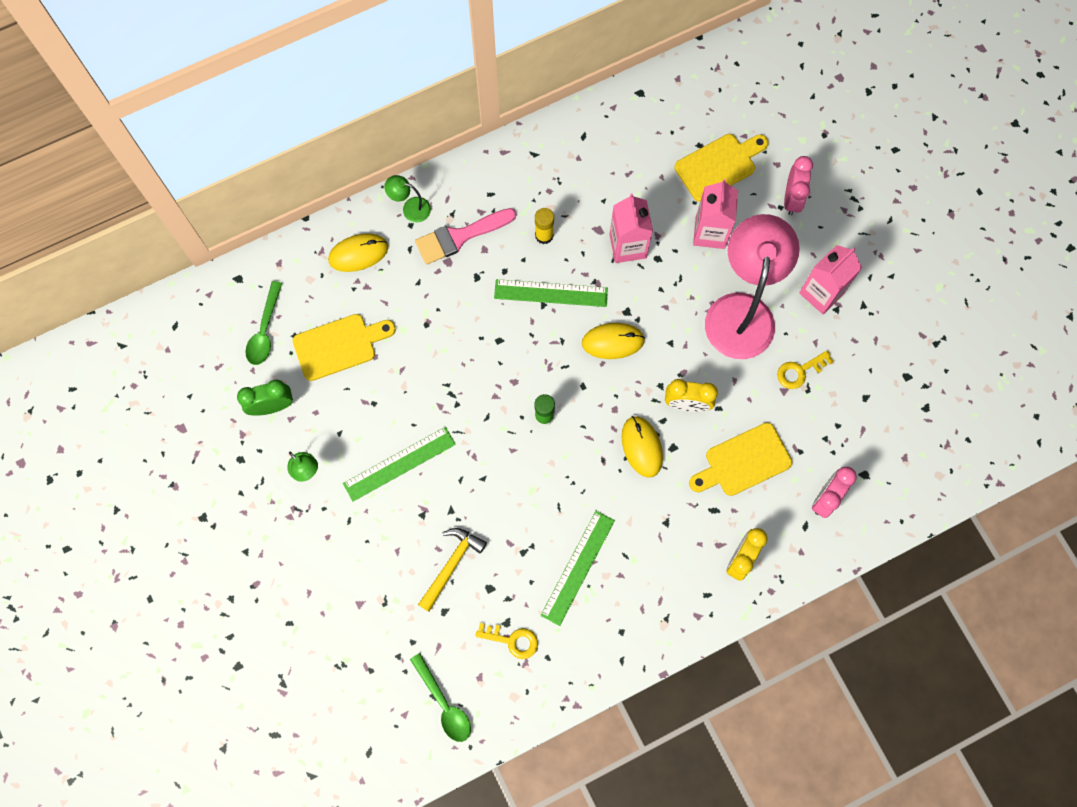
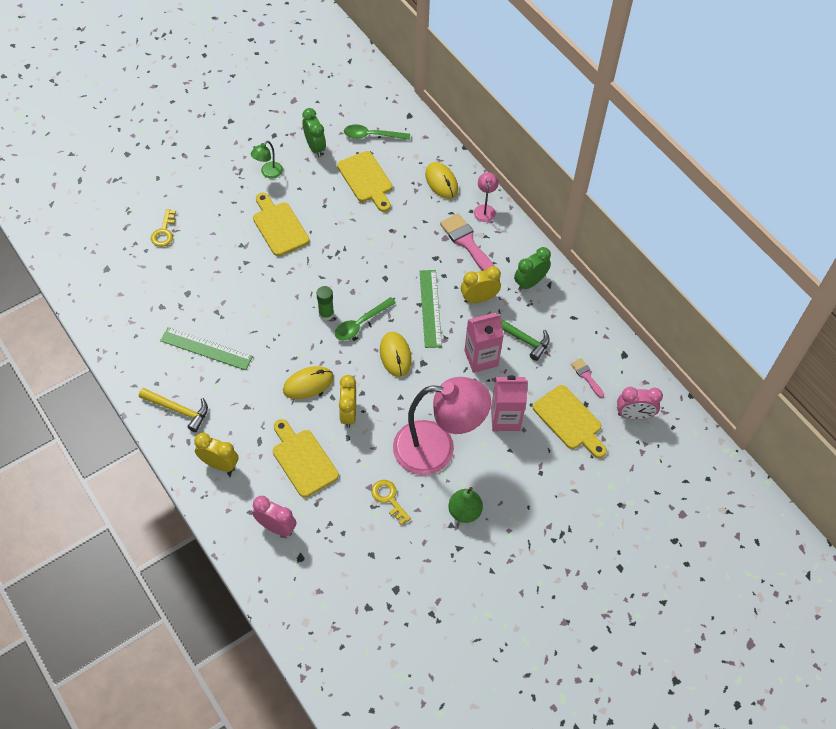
camera: 80 degrees right, 15 degrees down
(399, 464) = (279, 226): green ruler -> yellow cutting board
(410, 208) = (485, 209): green lamp -> pink lamp
(444, 704) = (100, 274): green spoon -> green spoon (360, 323)
(451, 565) = (204, 267): yellow hammer -> yellow hammer (178, 410)
(512, 640) = (148, 311): yellow key -> yellow key (164, 232)
(528, 175) = (530, 283): none -> green clock
(544, 235) = (479, 298): yellow glue stick -> yellow clock
(604, 199) = (520, 337): none -> green hammer
(664, 137) = (586, 376): none -> pink brush
(792, 198) = (550, 481): pink clock -> pink clock (634, 415)
(821, 293) = (464, 511): pink carton -> green pear

